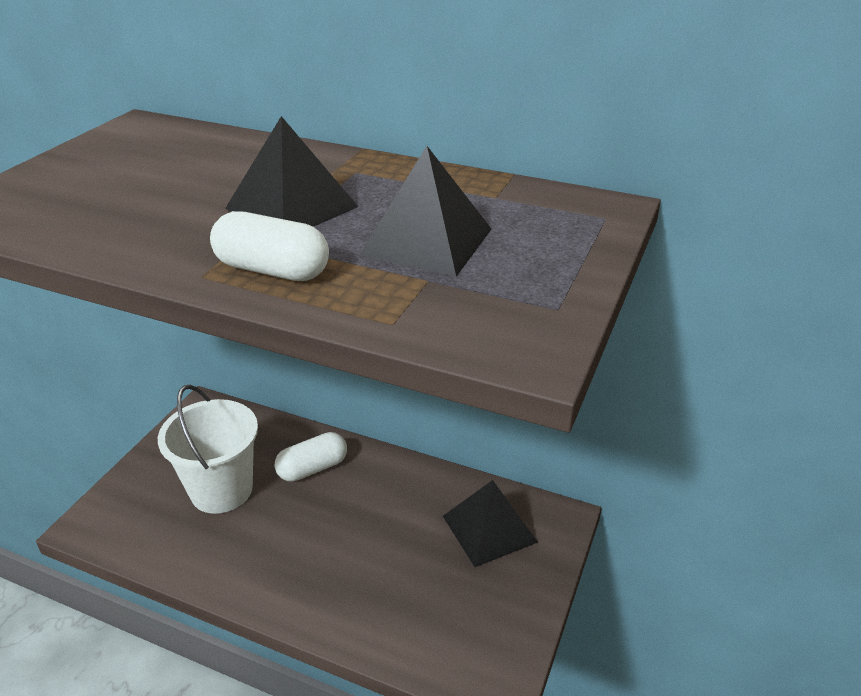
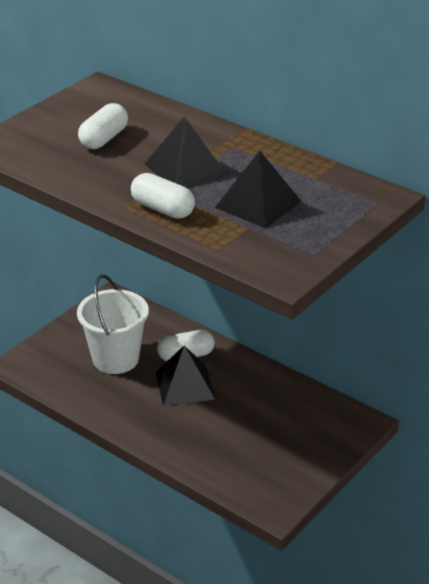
camera: 15 degrees right, 0 degrees up
(154, 183) = (104, 139): none -> white capsule
(489, 528) = (305, 418): black pyramid -> black pyramid (185, 385)

